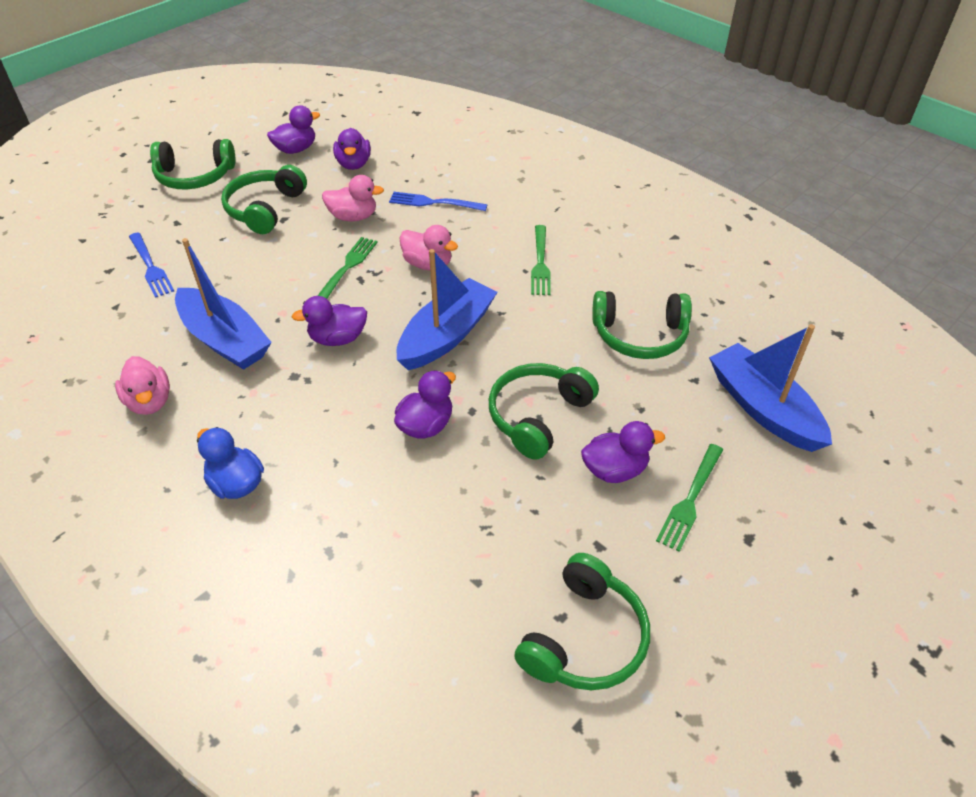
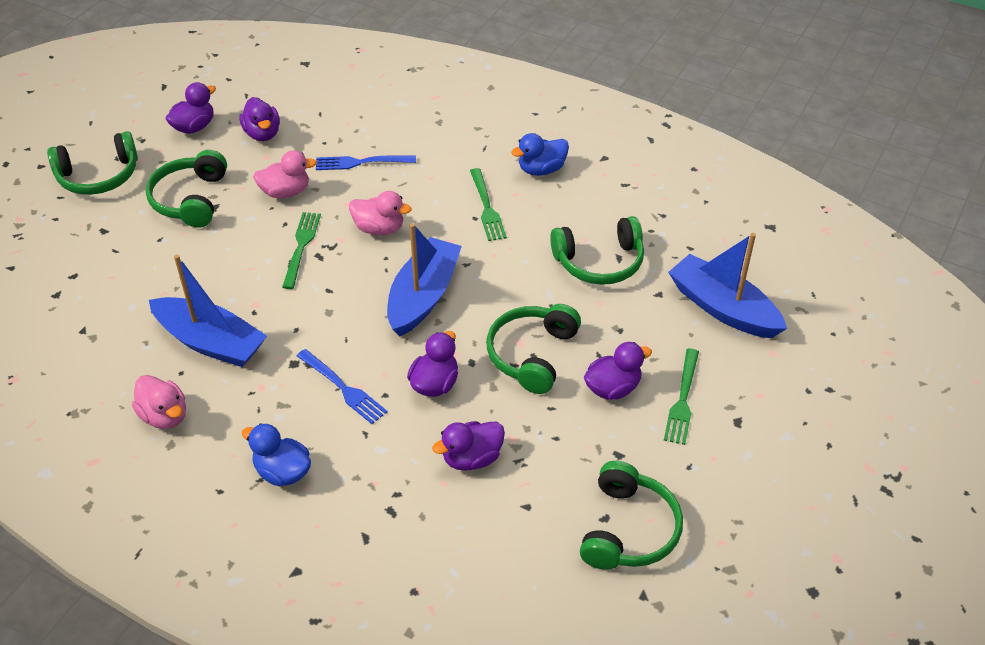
camera: 15 degrees left, 0 degrees up
(150, 267) = (99, 282): blue fork -> blue fork (343, 388)
(337, 338) = (321, 319): purple duck -> purple duck (472, 458)
(607, 237) = (541, 169): none -> blue duck

